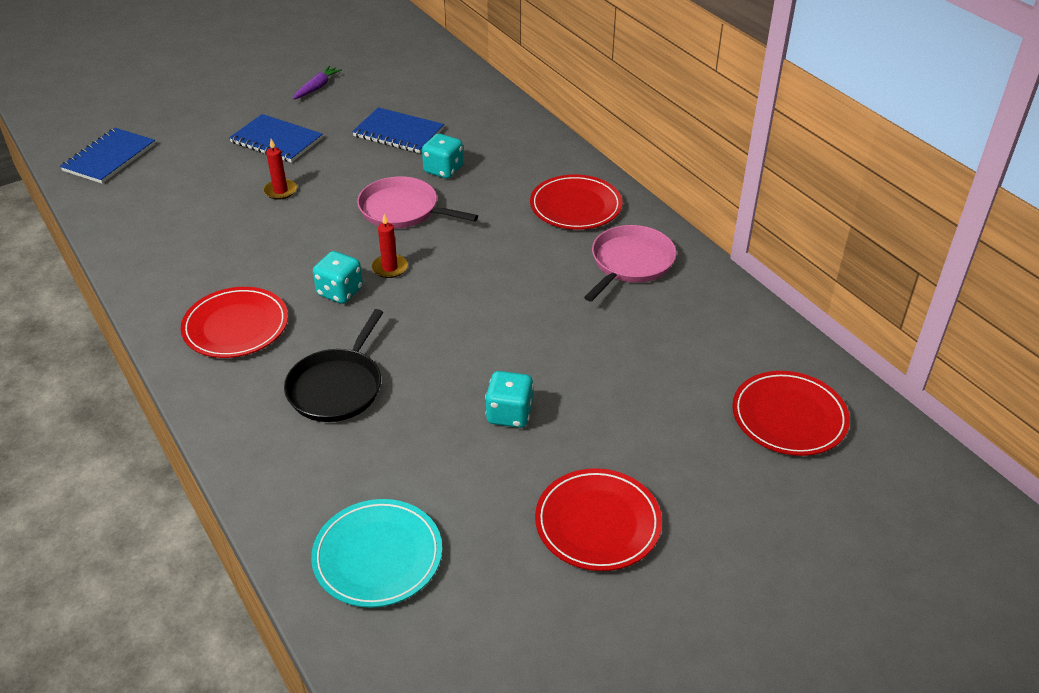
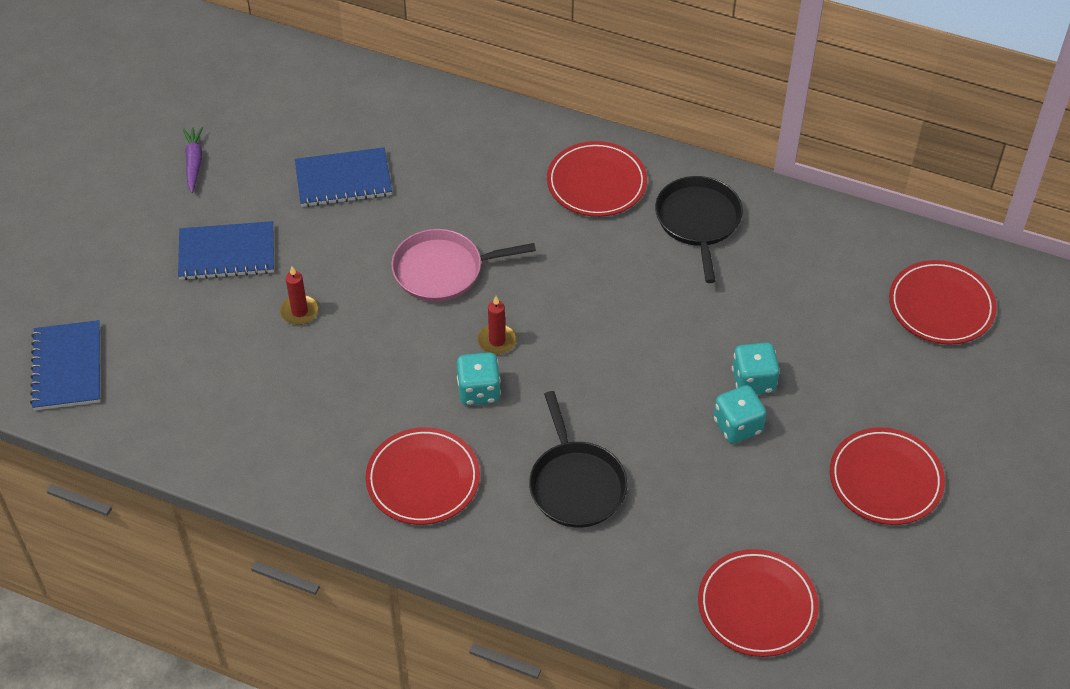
camera: 35 degrees left, 10 degrees up
(377, 556) = (757, 606): turquoise plate -> red plate
(443, 170) = (434, 203): turquoise dice -> turquoise dice (753, 381)
(630, 263) = (698, 221): pink pan -> black pan

